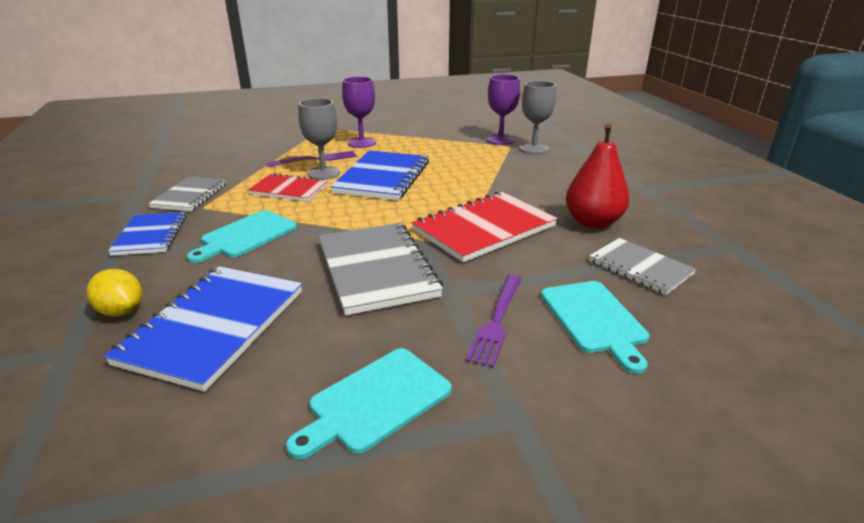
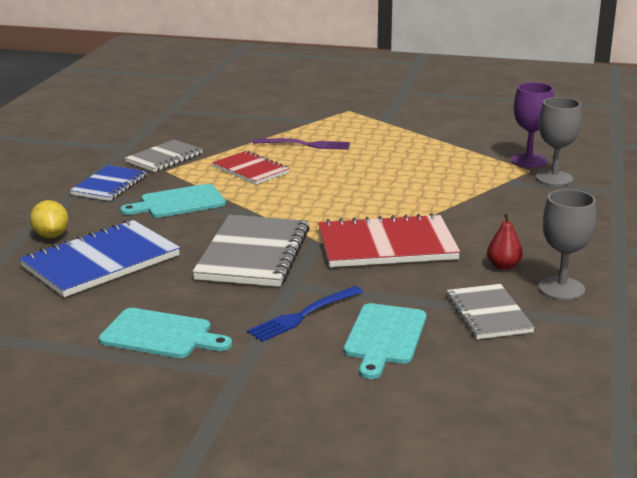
camera: 30 degrees right, 5 degrees down
(323, 173) = (298, 160): grey goblet -> grey goblet (561, 288)
(361, 143) = (369, 135): purple goblet -> none
(375, 401) = (160, 335): turquoise cutting board -> turquoise cutting board turned 150 degrees counterclockwise
(383, 177) = (349, 176): blue notebook -> none
(497, 322) = (302, 316): purple fork -> blue fork
(593, 222) = (503, 266): red pear -> red pear, size x0.52

